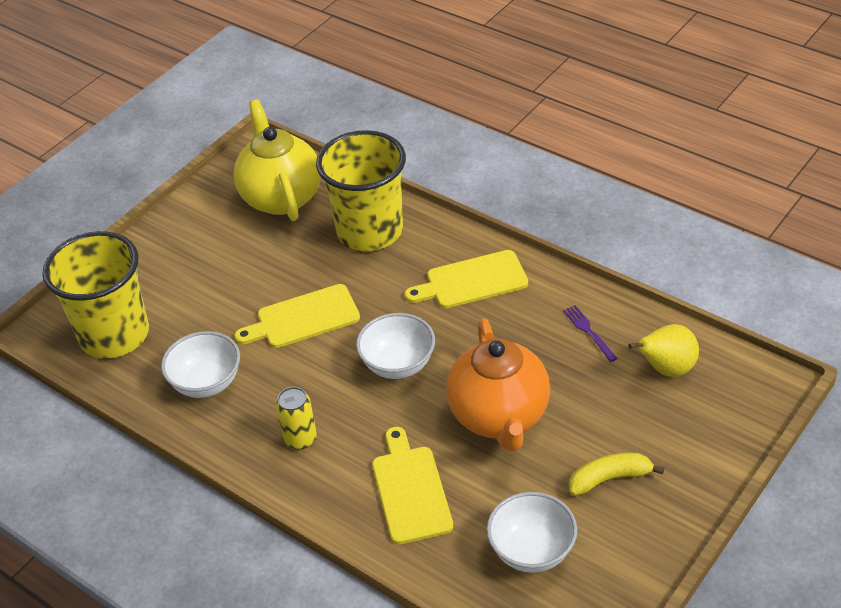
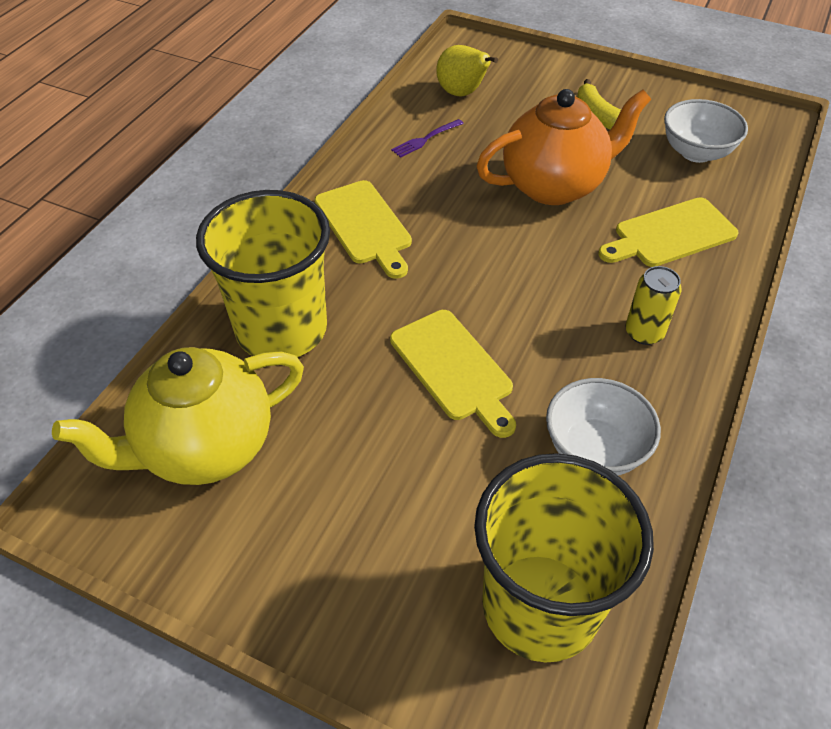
camera: 105 degrees left, 5 degrees up
(398, 364) = (507, 268): white bowl -> none

